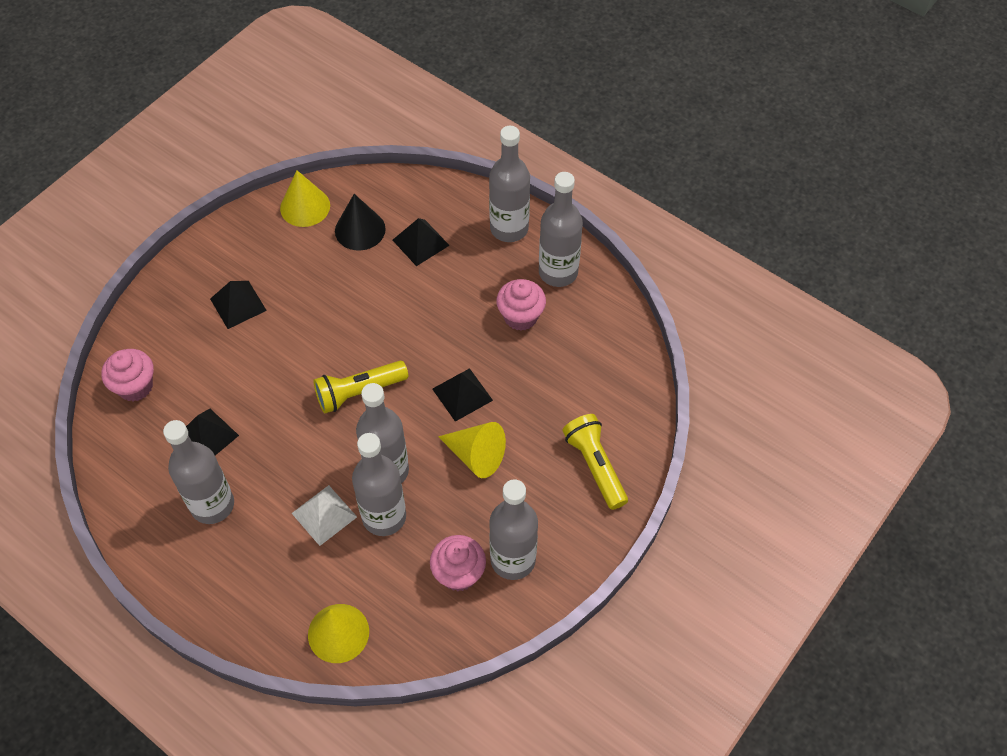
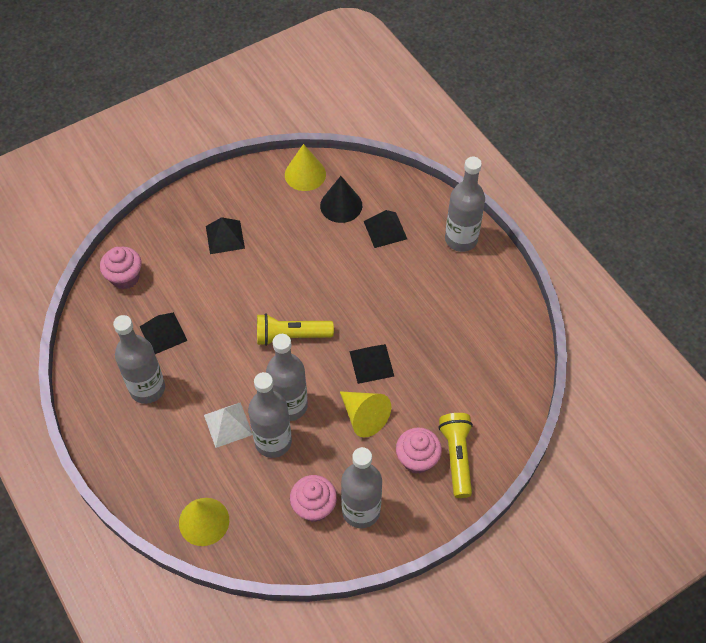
camera: 20 degrees right, 0 degrees up
(520, 316) = (442, 315): pink cupcake -> pink cupcake (417, 459)
(558, 272) = (487, 288): grey bottle -> none

